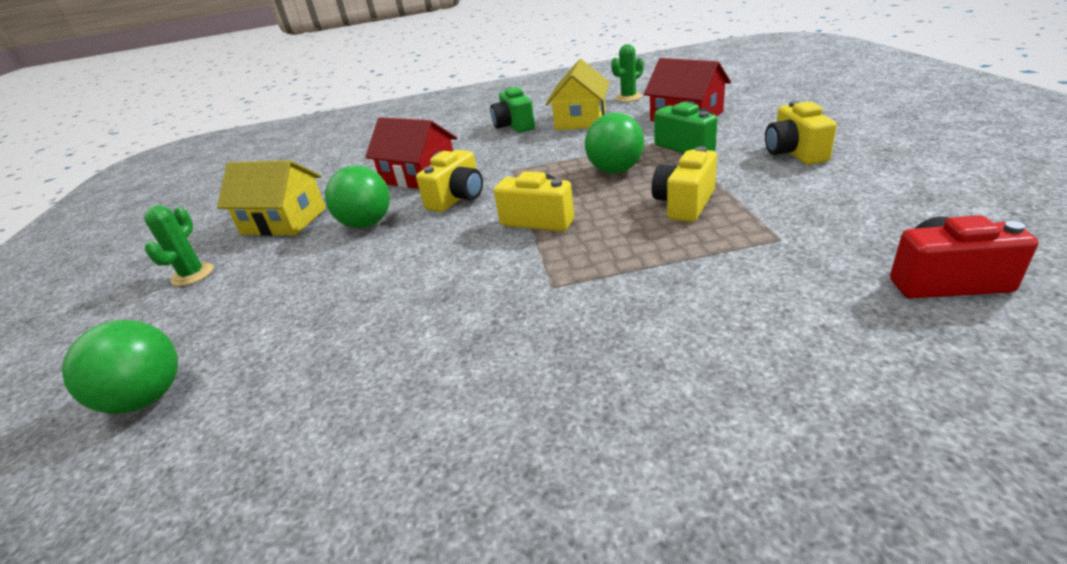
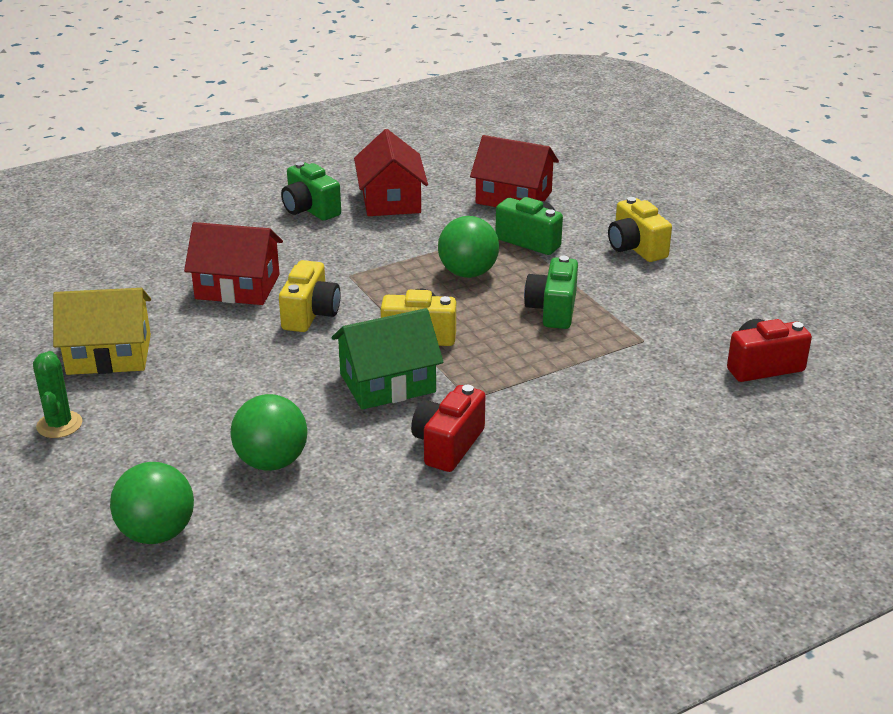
camera: 25 degrees left, 0 degrees up
(367, 224) = (224, 351): green ball -> green ball (272, 462)
(480, 262) = (387, 383): none -> green house
(497, 337) = (448, 445): none -> red camera
(580, 119) = (391, 200): yellow house -> red house
(628, 97) = (433, 165): green cactus -> none
(684, 204) = (552, 310): yellow camera -> green camera

